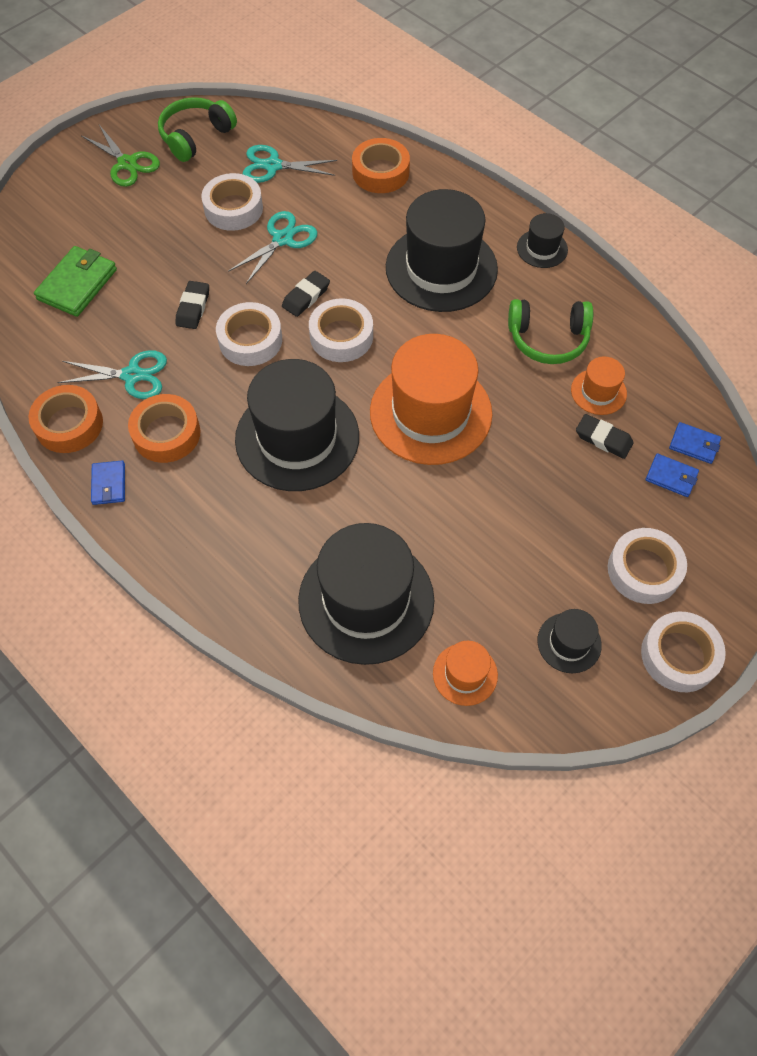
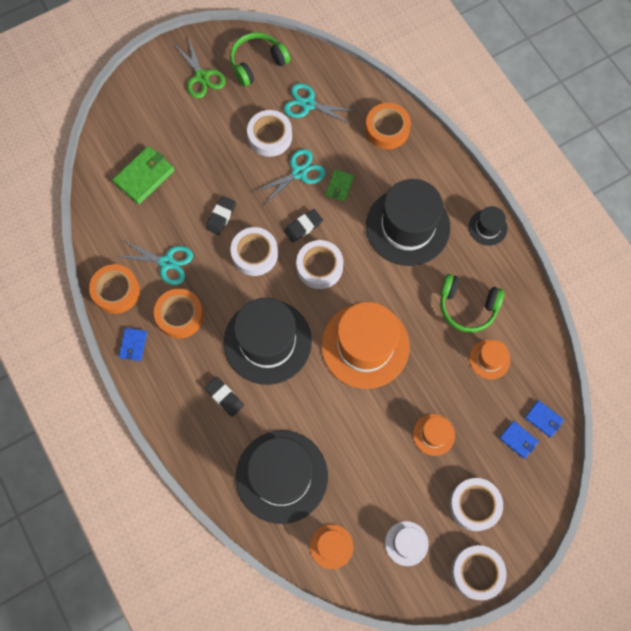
camera: 15 degrees right, 10 degrees up
(339, 243) = (339, 186): none -> green wallet
(558, 497) = (433, 434): none -> orange hat
(569, 643) = (406, 543): black hat -> white hat
(603, 439) = (480, 398): black eraser -> black eraser (224, 397)

